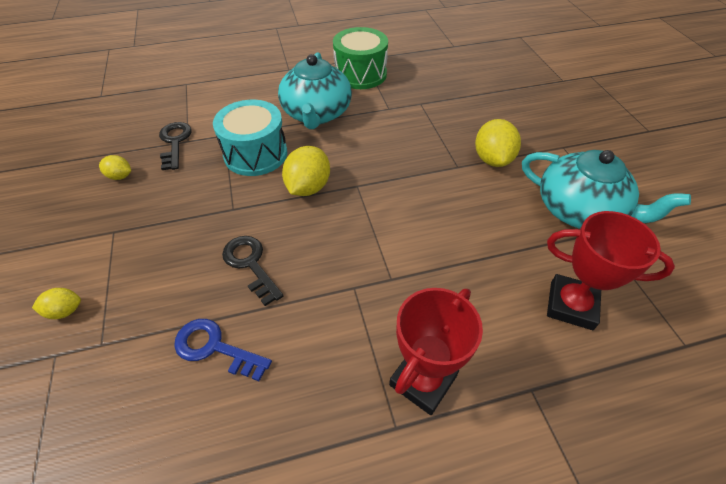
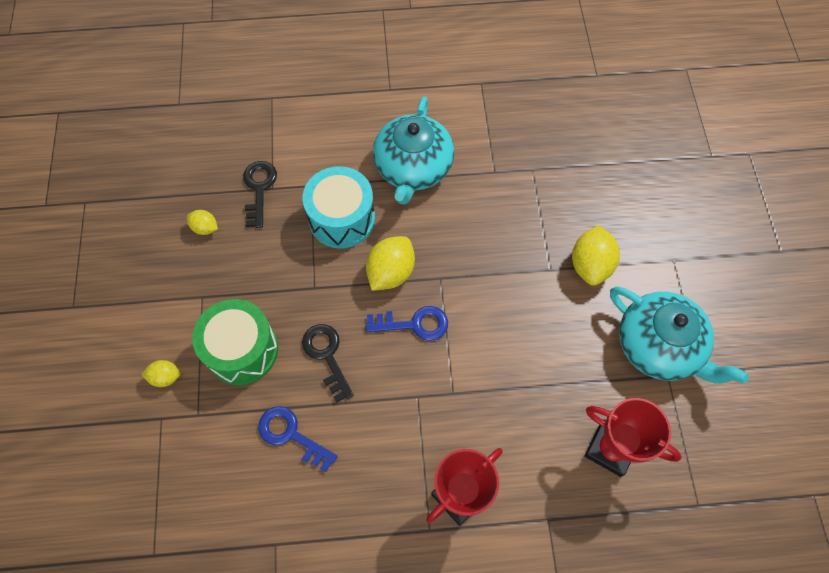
camera: 10 degrees right, 15 degrees up
(338, 224) = (414, 324): none -> blue key
(360, 74) = (472, 110): green drum -> green drum (242, 350)

